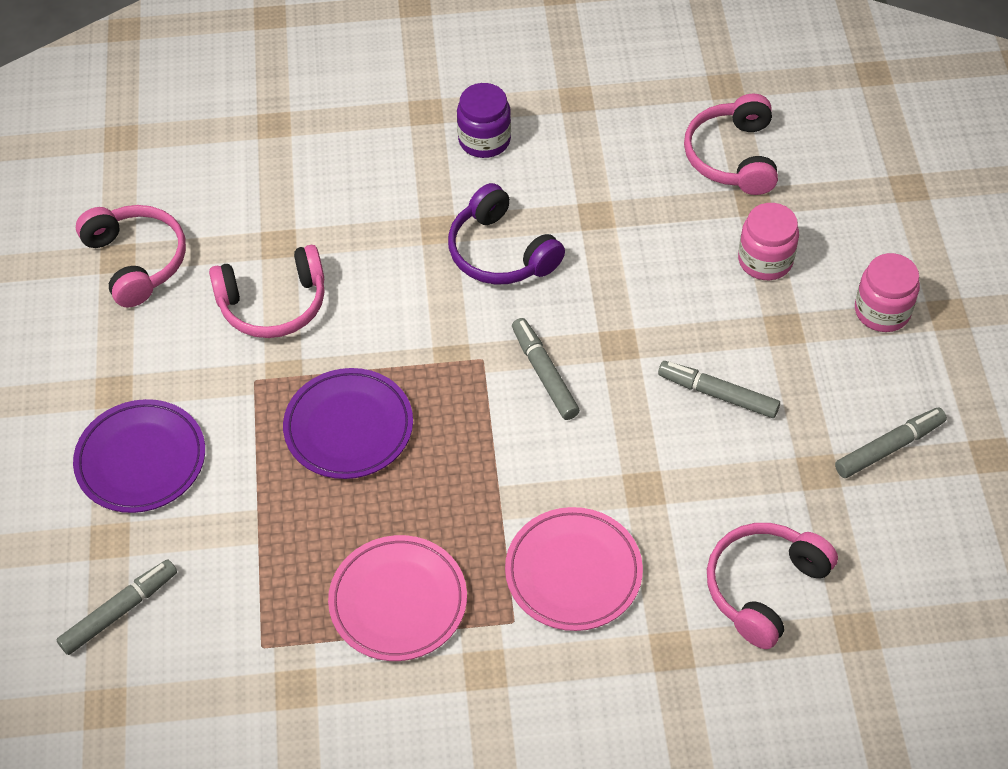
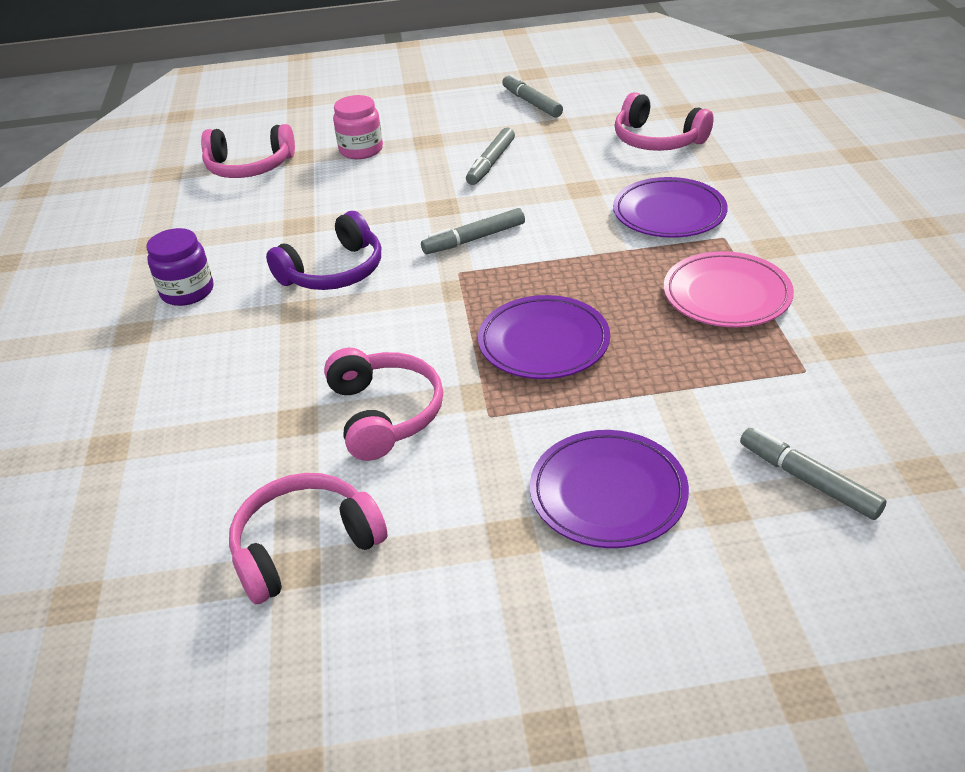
camera: 90 degrees left, 15 degrees down
(573, 572) = (669, 213): pink plate -> purple plate
(882, 311) = (413, 107): pink jar -> none

